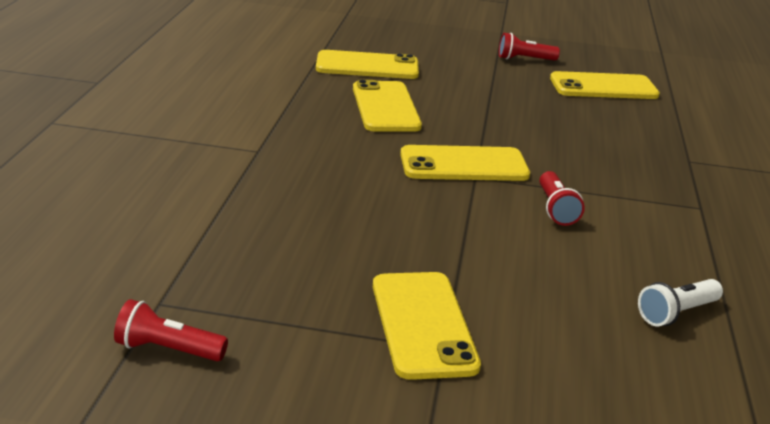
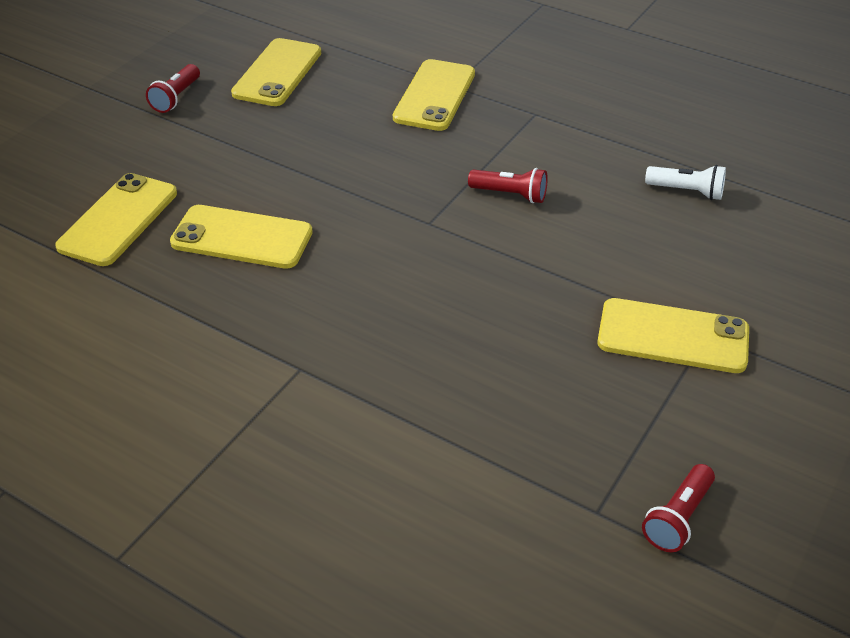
camera: 65 degrees left, 15 degrees up
(464, 165) = (403, 223): yellow phone -> yellow phone (435, 96)
(677, 313) = (687, 191): white flashlight -> white flashlight turned 60 degrees counterclockwise

